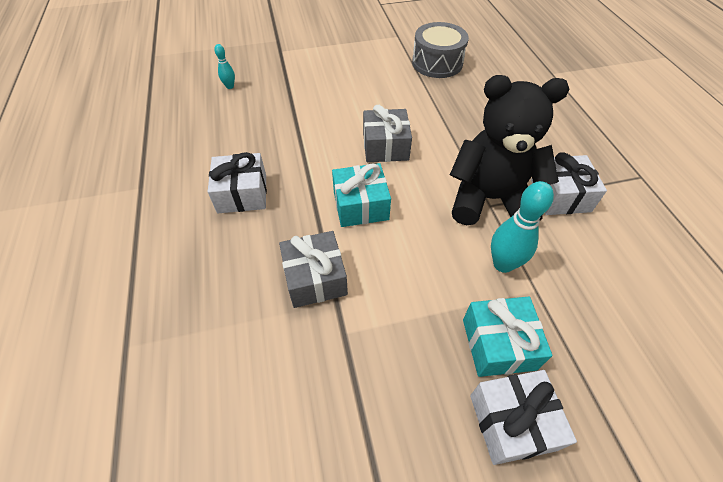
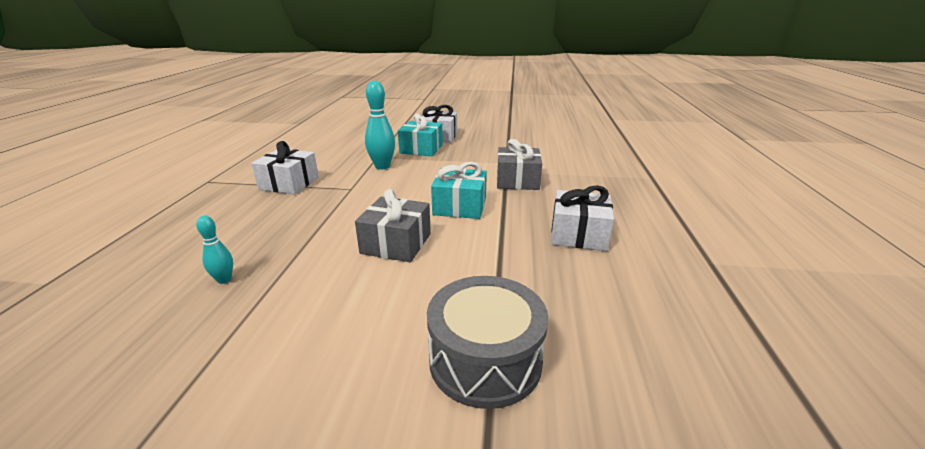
camera: 160 degrees left, 25 degrees down
(230, 86) = (627, 418): turquoise bowling pin -> turquoise bowling pin (224, 280)
(437, 63) = (160, 356): grey drum -> grey drum (485, 360)
(490, 199) = (346, 191): black teddy bear -> none

